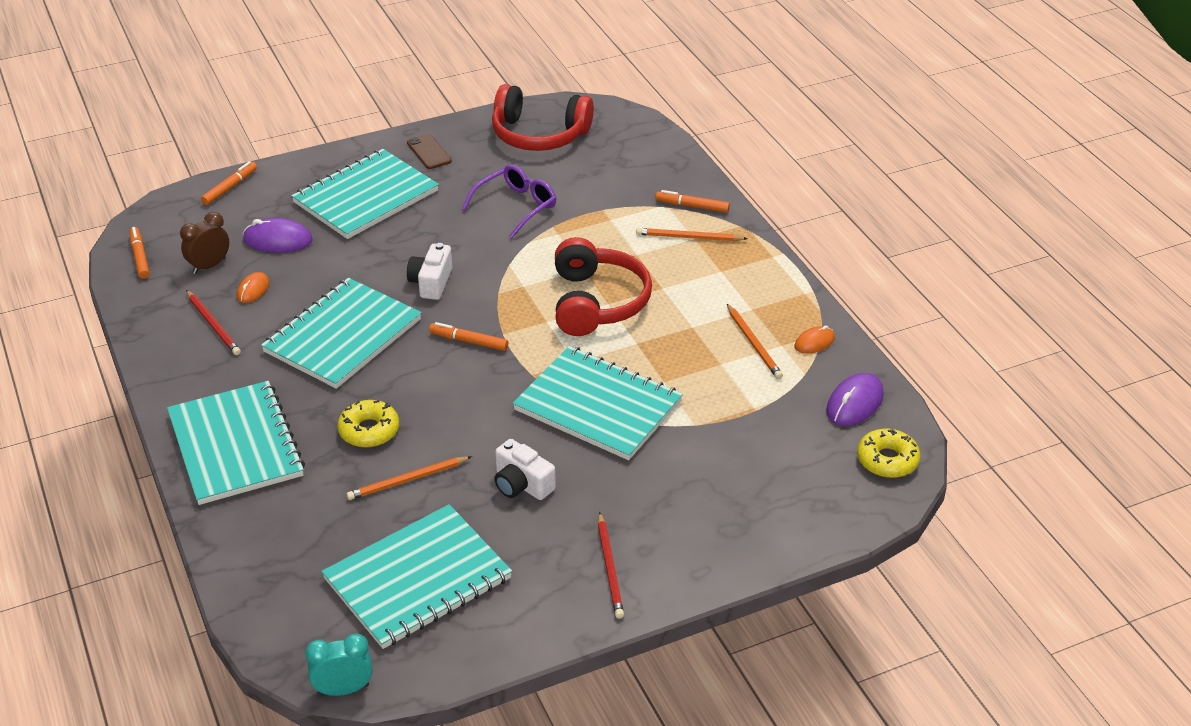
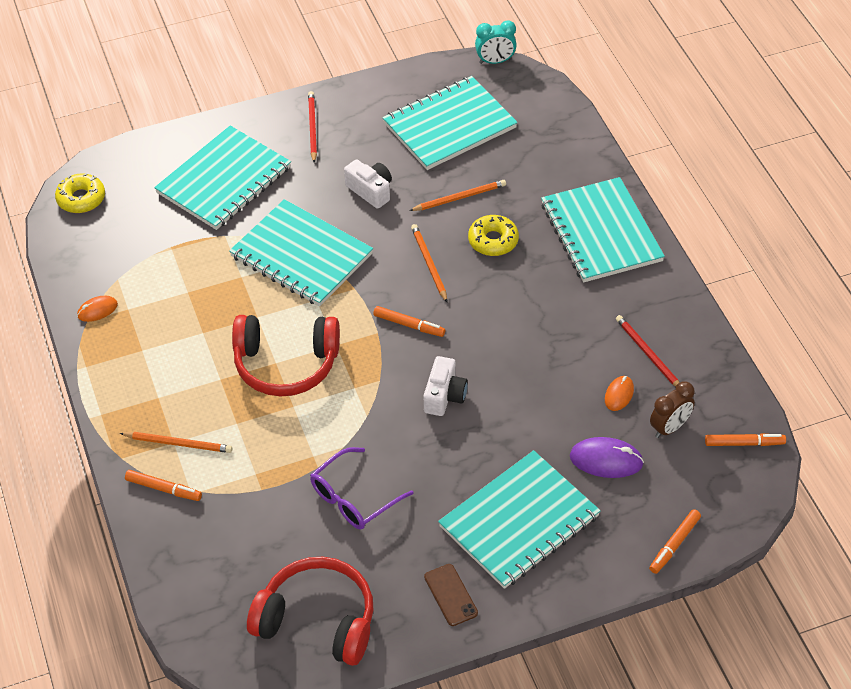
camera: 175 degrees left, 10 degrees up
(140, 257) = (744, 443): orange marker -> orange marker turned 75 degrees counterclockwise
(342, 336) = (525, 336): turquoise notebook -> turquoise notebook (224, 180)
(597, 302) = (286, 364): red headphones -> red headphones turned 90 degrees counterclockwise
(753, 344) = (152, 311): orange pencil -> orange pencil (429, 264)
(854, 403) = (86, 249): purple mouse -> none

